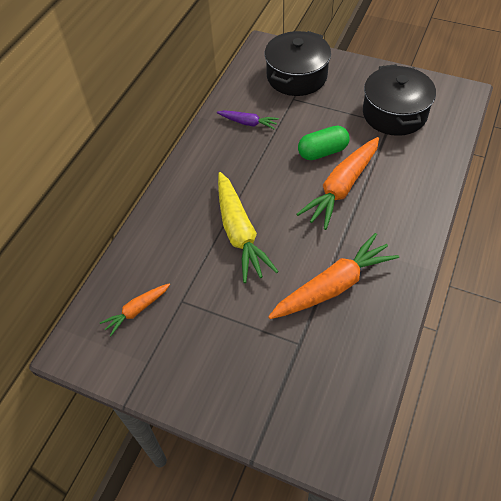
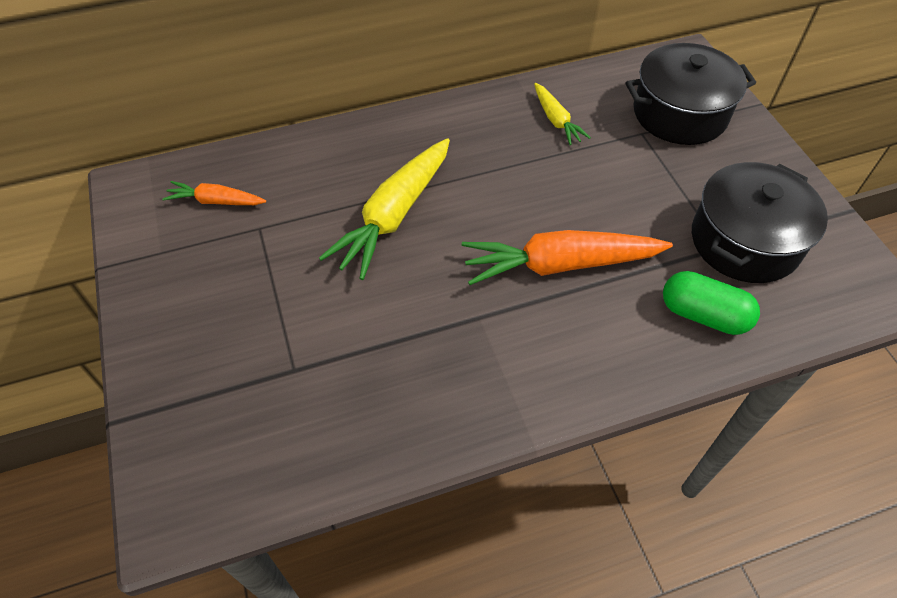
camera: 45 degrees right, 0 degrees up
(248, 123) = (556, 120): purple carrot -> yellow carrot
(322, 152) = (594, 211): green capsule -> green capsule (703, 315)
(333, 286) = (405, 350): orange carrot -> none

